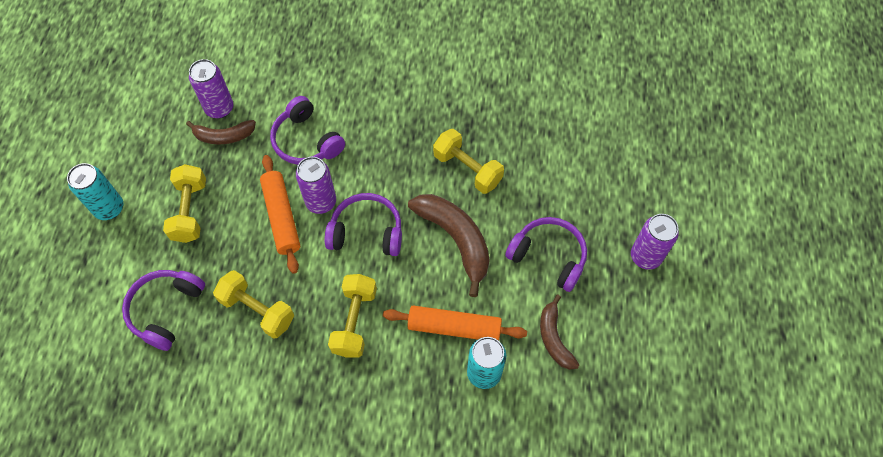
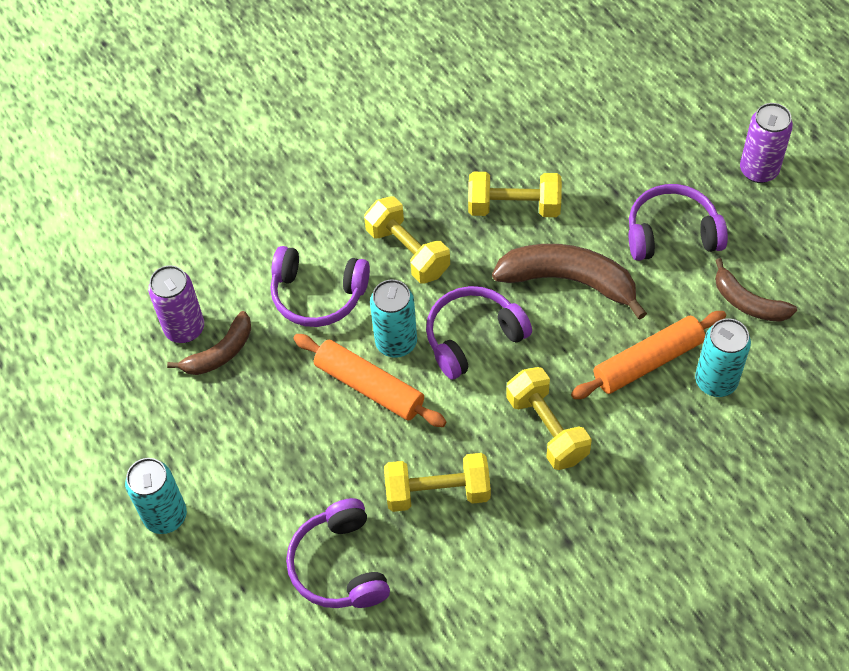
camera: 35 degrees left, 5 degrees down
(190, 211) = (262, 452): yellow dumbbell -> yellow dumbbell (407, 252)
(321, 202) = (396, 343): purple can -> turquoise can

